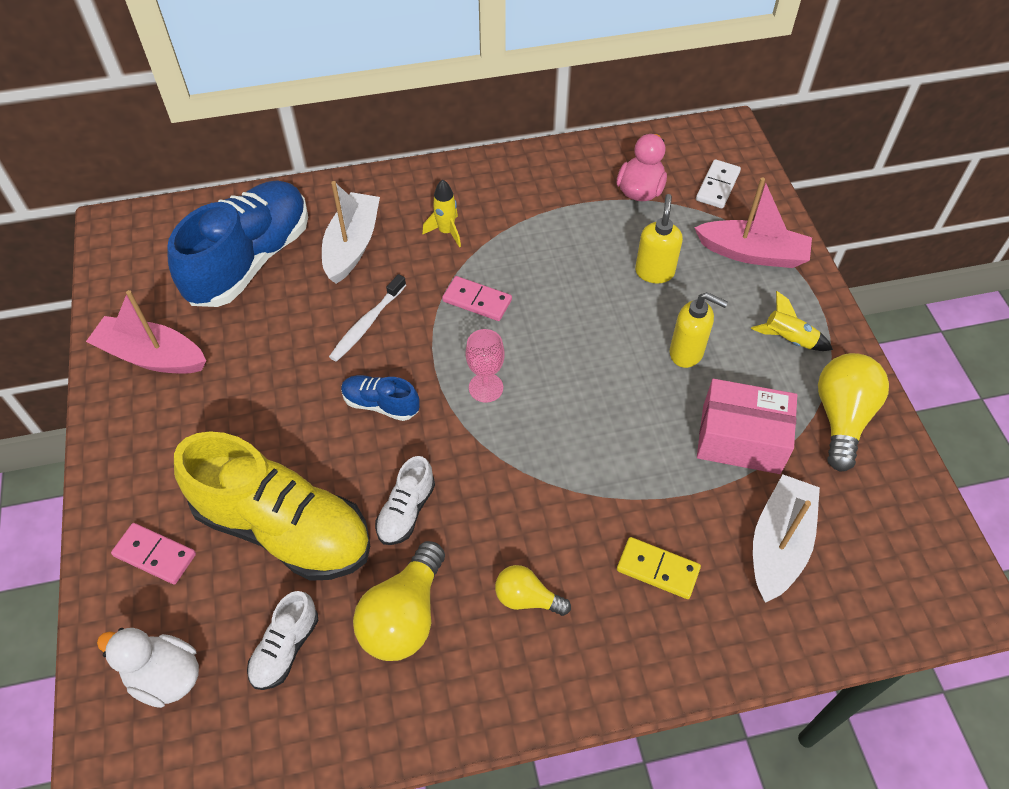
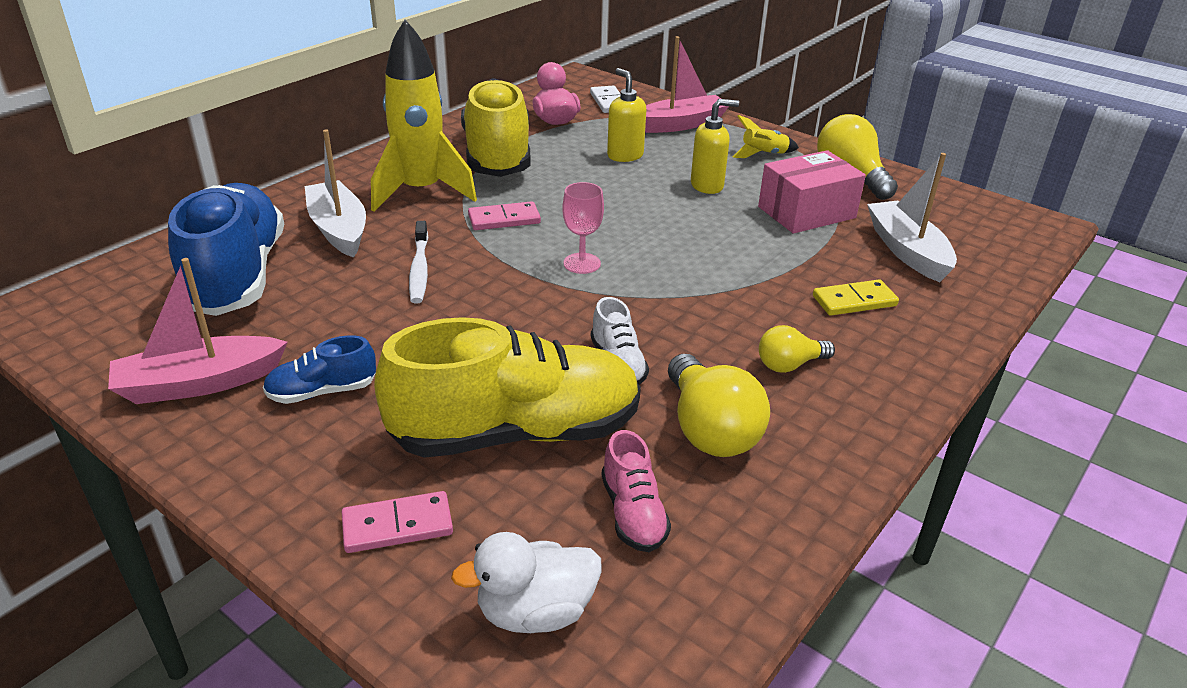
camera: 40 degrees left, 20 degrees down
(285, 648) = (633, 513): white shoe -> pink shoe
(381, 404) = (501, 311): blue shoe -> blue shoe (322, 392)
(446, 232) = (421, 192): yellow rocket -> yellow rocket, size x2.23
(546, 215) = (497, 155): none -> yellow shoe

